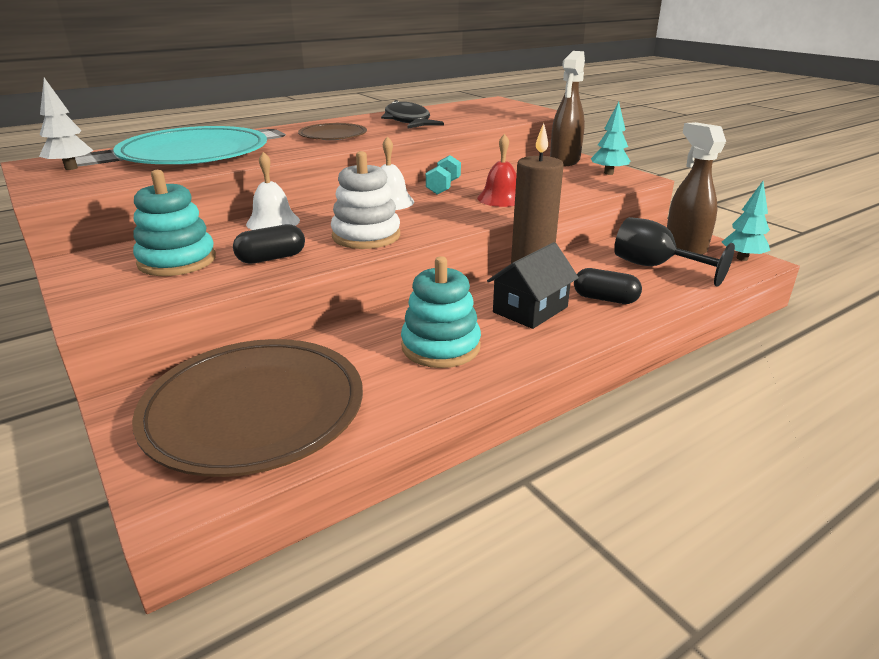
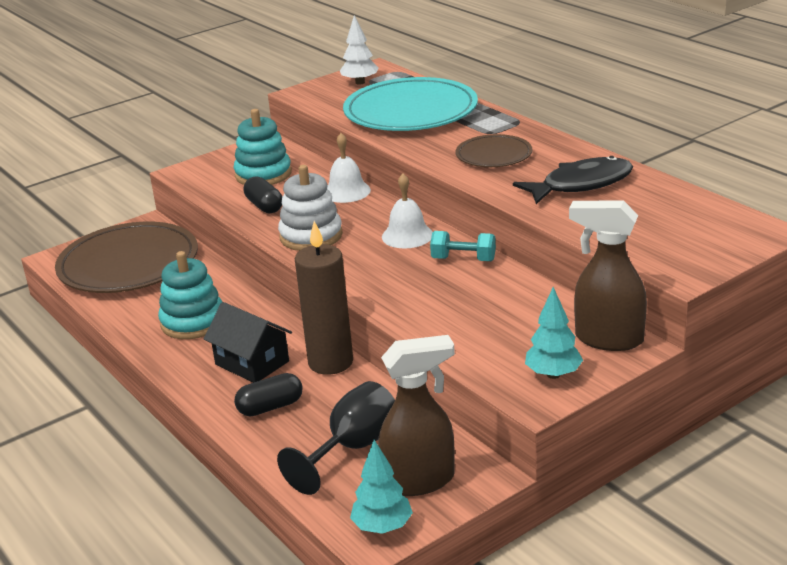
camera: 90 degrees right, 0 degrees up
(501, 198) = (426, 296): red bell -> none
(605, 299) = (270, 407): black capsule -> black capsule turned 45 degrees clockwise

